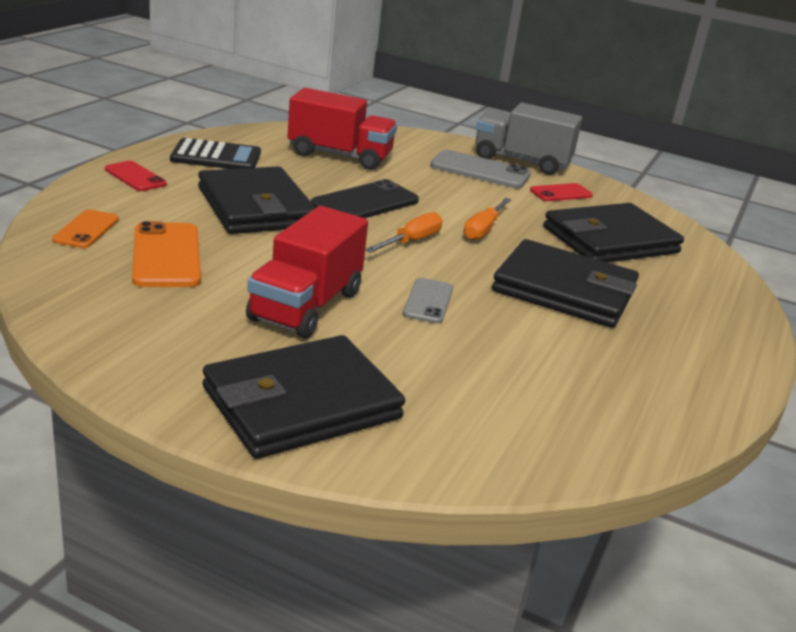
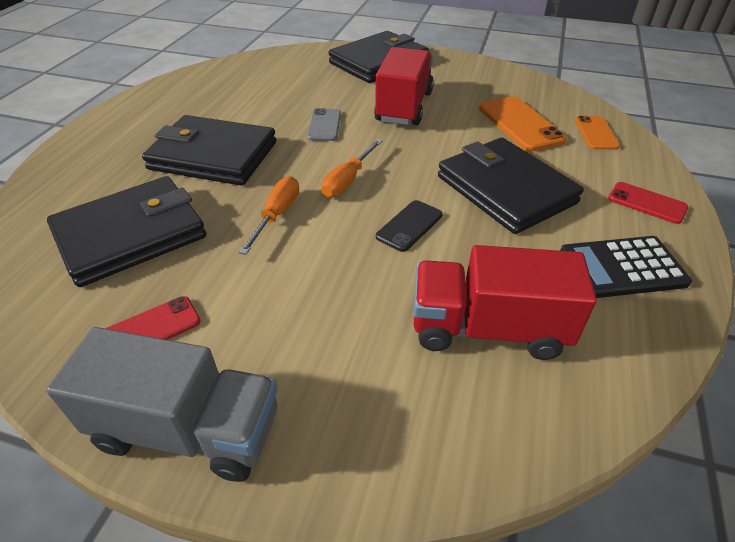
camera: 175 degrees right, 15 degrees up
(365, 203) = (409, 226): black phone -> black phone, size x0.61
(480, 170) = (271, 359): grey phone -> none

